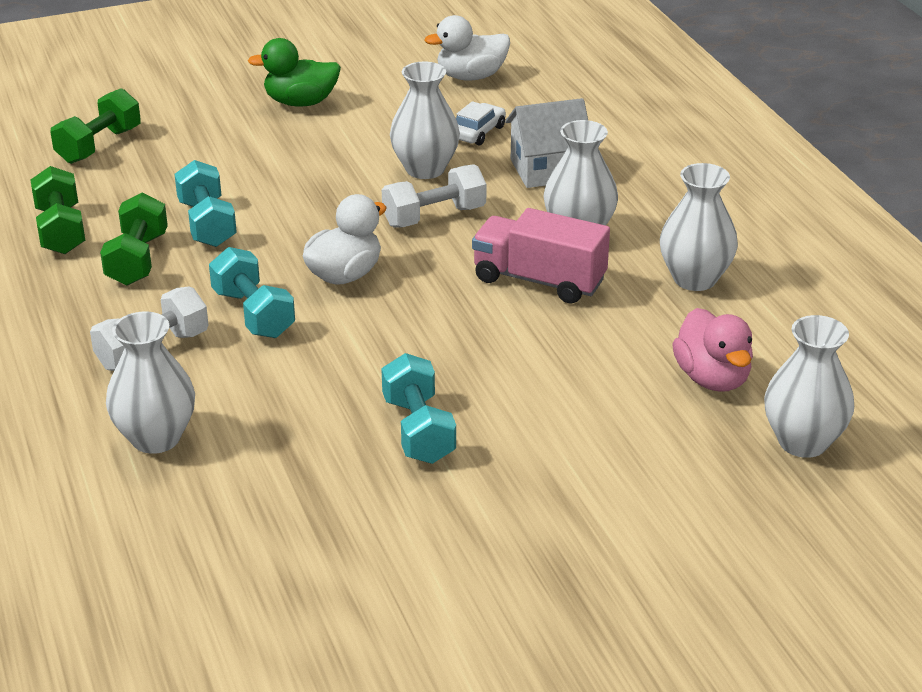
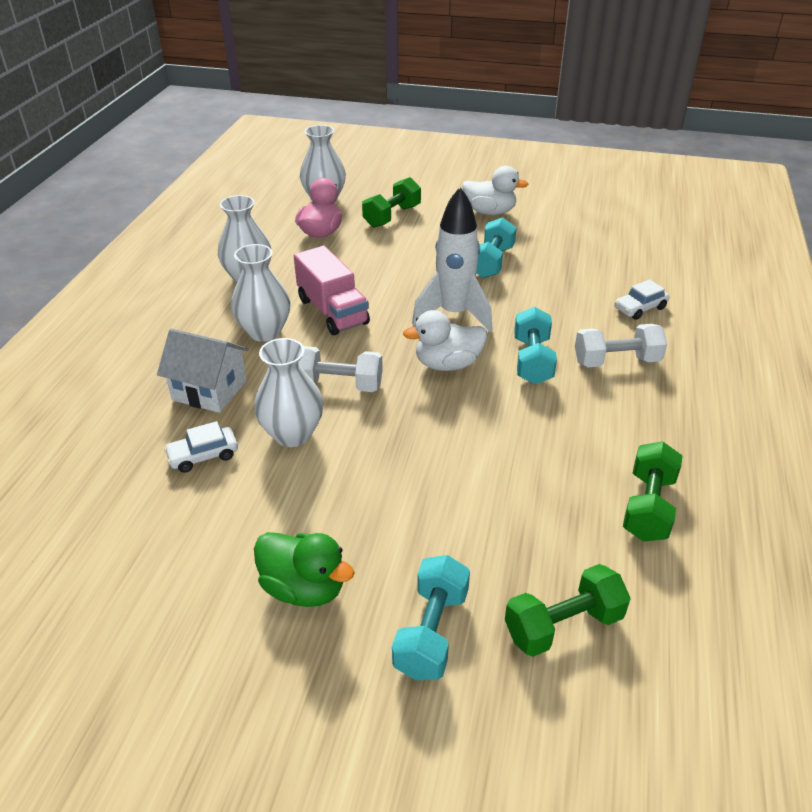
camera: 145 degrees left, 5 degrees up
(137, 259) = (592, 443): green dumbbell -> green dumbbell (392, 216)
(156, 438) = (640, 308): white vase -> white car
(207, 224) = (514, 456): turquoise dumbbell -> turquoise dumbbell (431, 632)
(394, 332) = (454, 314): none -> white rocket
(471, 76) = (108, 538): white duck -> white duck (490, 212)

